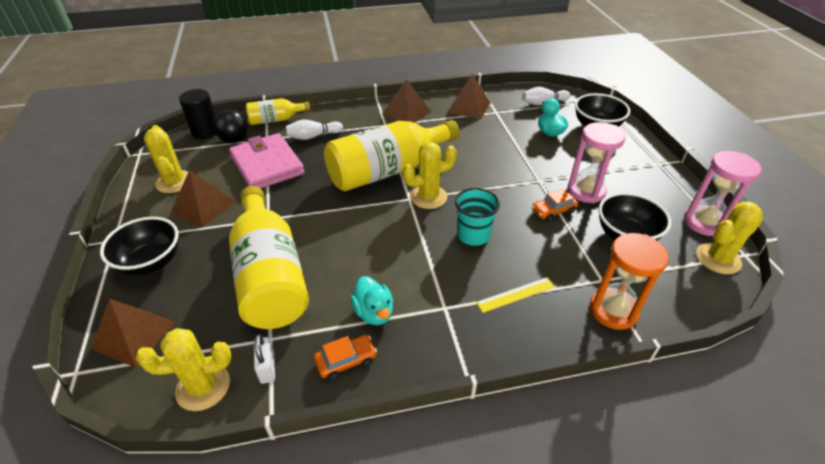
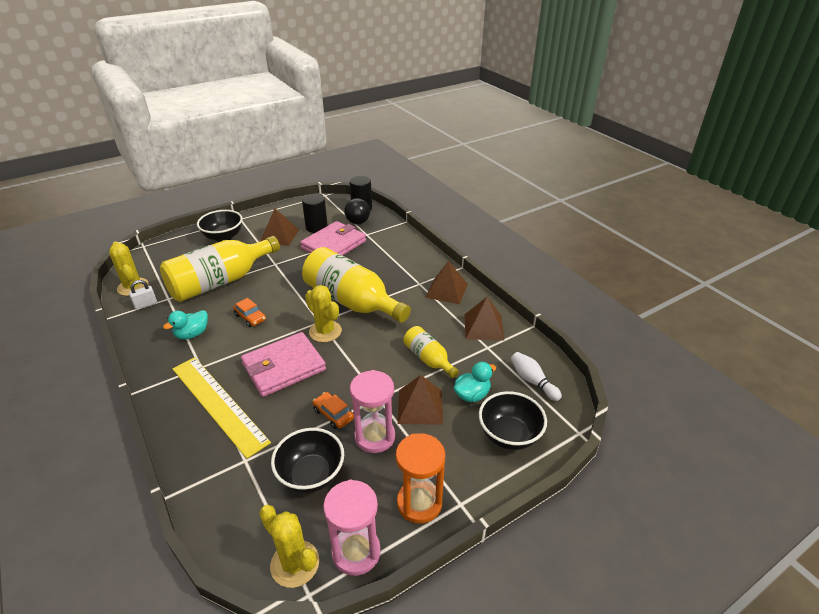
camera: 70 degrees right, 5 degrees down
(134, 335) = (168, 253): brown pyramid -> brown pyramid (420, 406)
(174, 182) = (300, 217): yellow cactus -> none
(214, 172) = (316, 227): none -> black cylinder
(276, 120) = (393, 230): yellow bottle -> yellow bottle (428, 359)
(313, 136) = (381, 253): white bowling pin -> none
(346, 360) = (151, 333): orange car -> orange car (250, 317)
(473, 235) = (284, 367): turquoise cup -> pink wallet
(515, 295) = (218, 404): yellow ruler -> yellow ruler, size x2.23
(613, 310) = (207, 471): orange hourglass -> orange hourglass (419, 503)

